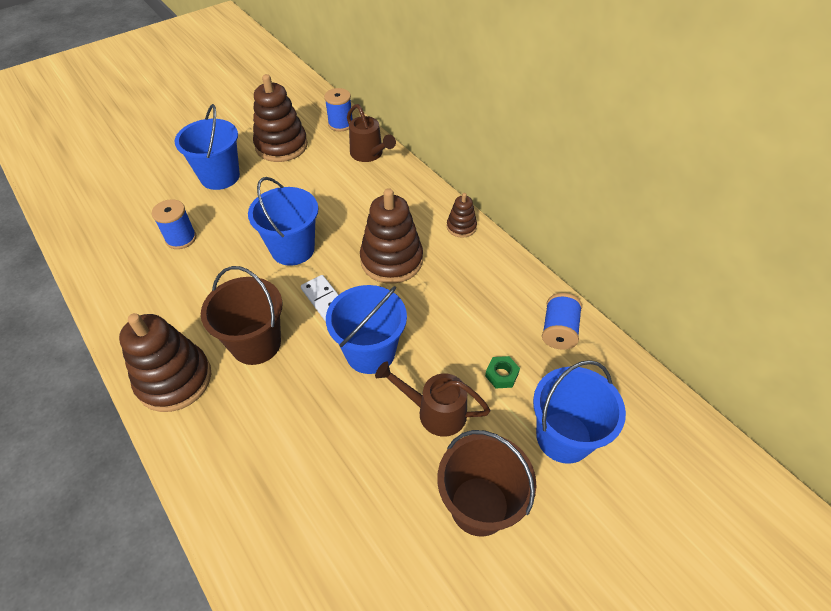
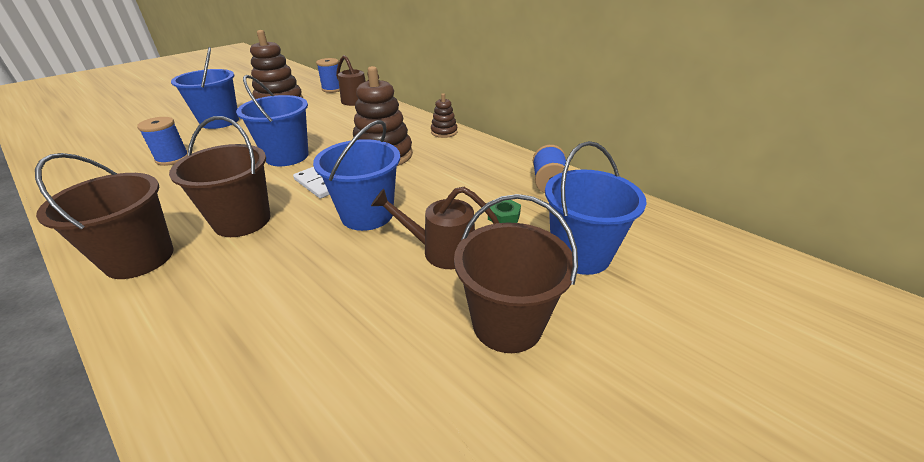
camera: 10 degrees left, 15 degrees down
(174, 380) = (139, 258): brown stacking toy -> brown bucket

